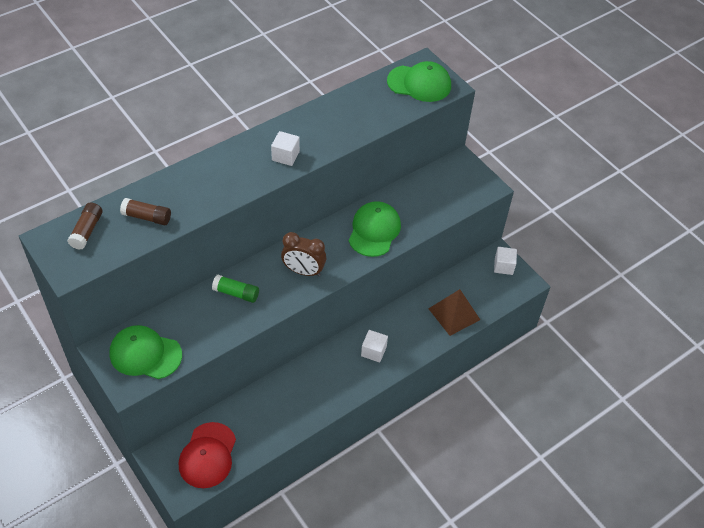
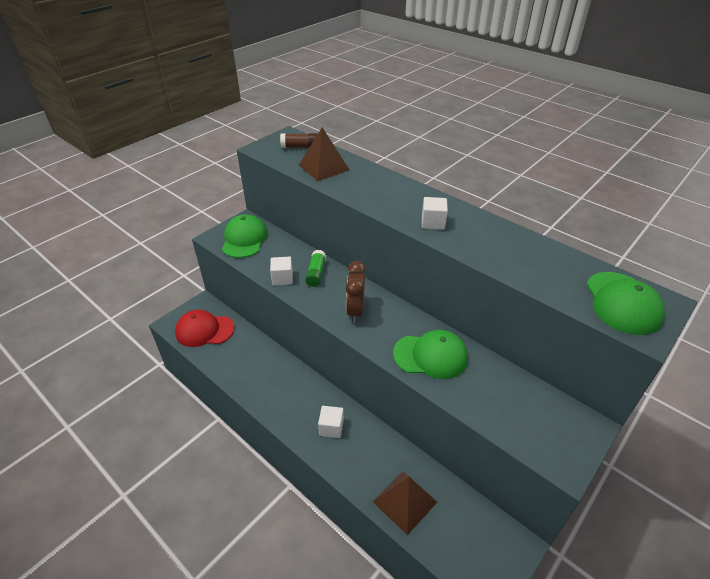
camera: 80 degrees right, 10 degrees down
(147, 217) = (323, 167): brown glue stick -> brown pyramid
(503, 266) = (503, 554): white cube -> white cube (282, 278)

